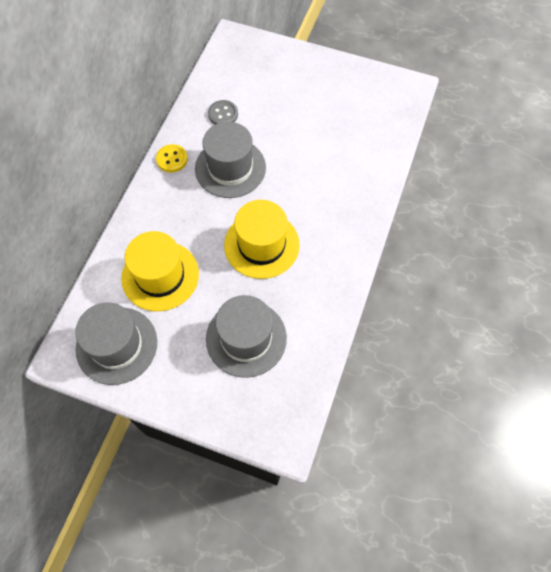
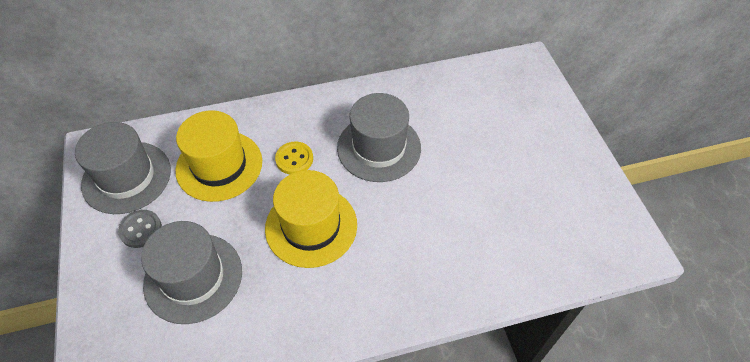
camera: 55 degrees right, 10 degrees down
(172, 159) = (350, 99): yellow button -> yellow button (294, 159)
(223, 114) = (434, 106): grey button -> grey button (140, 229)

